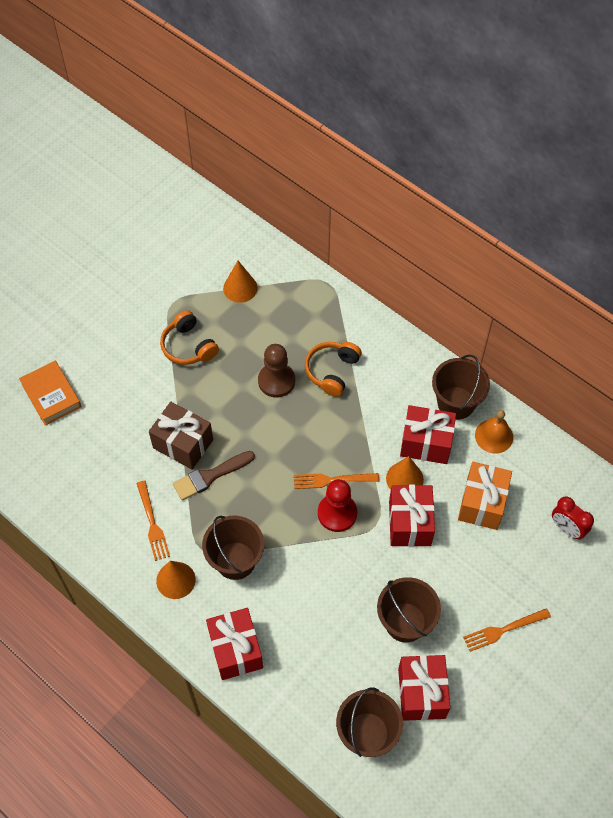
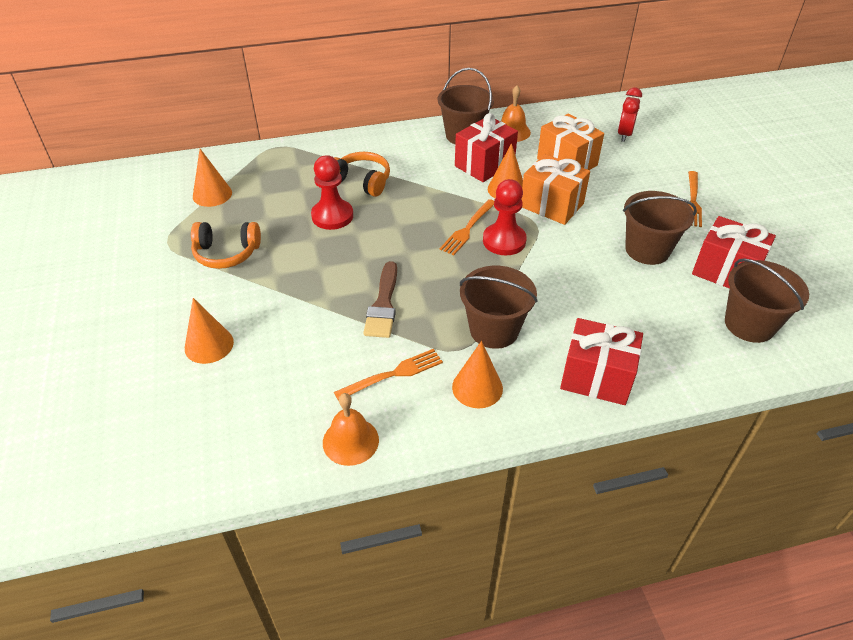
camera: 55 degrees left, 15 degrees down
(51, 395) = (146, 386): orange book -> none
(86, 534) = (350, 441): none -> orange bell
(104, 402) = (209, 345): none -> orange cone
(152, 523) = (393, 374): orange fork -> orange fork turned 45 degrees counterclockwise
(183, 444) = (327, 307): brown gift -> none
(276, 381) = (332, 216): brown pawn -> red pawn
(332, 371) = (361, 181): orange headphones -> orange headphones turned 150 degrees clockwise
(409, 523) = (551, 205): red gift -> orange gift
(567, 528) = (624, 135): red clock -> red clock turned 120 degrees clockwise

